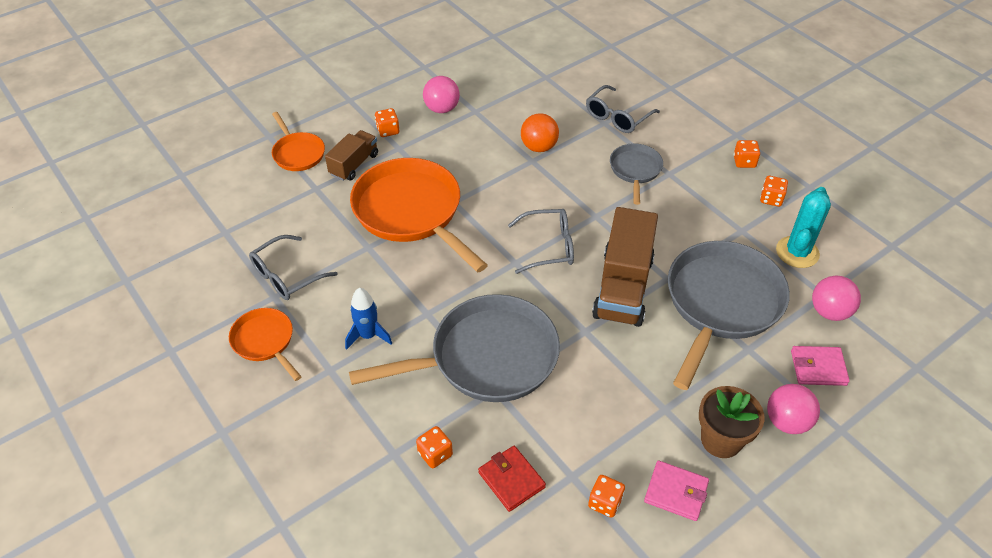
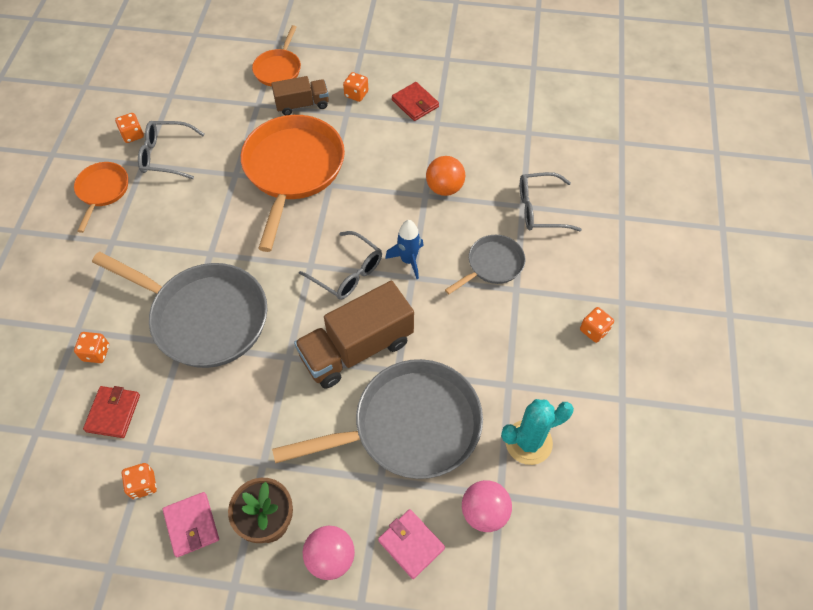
camera: 45 degrees right, 10 degrees up
(368, 335) = (159, 238): blue rocket -> blue rocket (408, 260)
(442, 109) = (415, 103): pink ball -> red wallet
(771, 199) = (571, 380): orange dice -> orange dice (132, 135)

